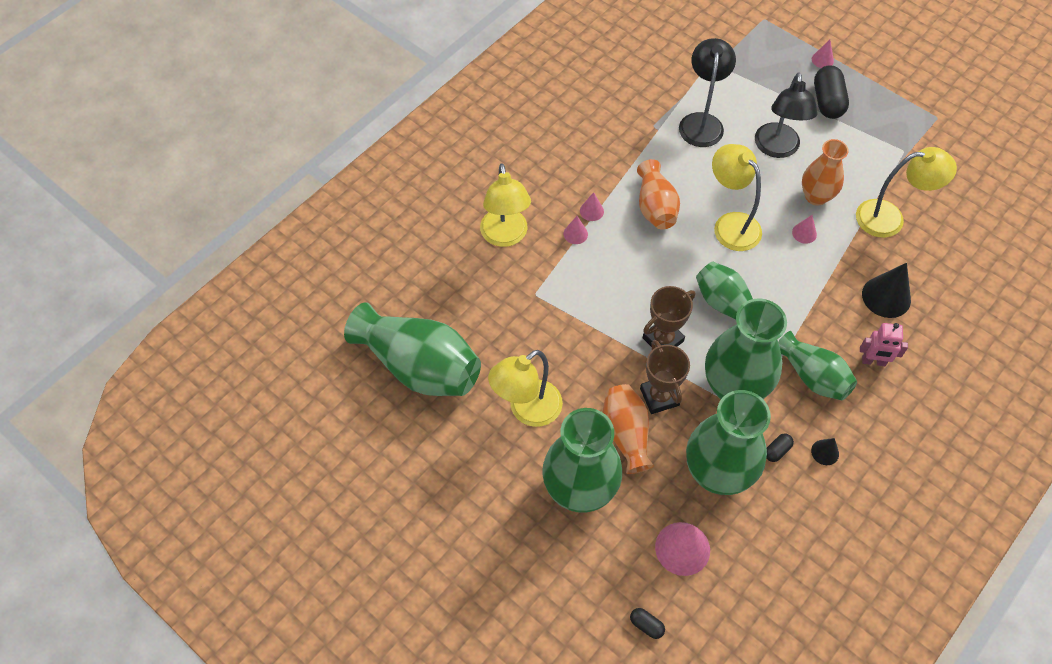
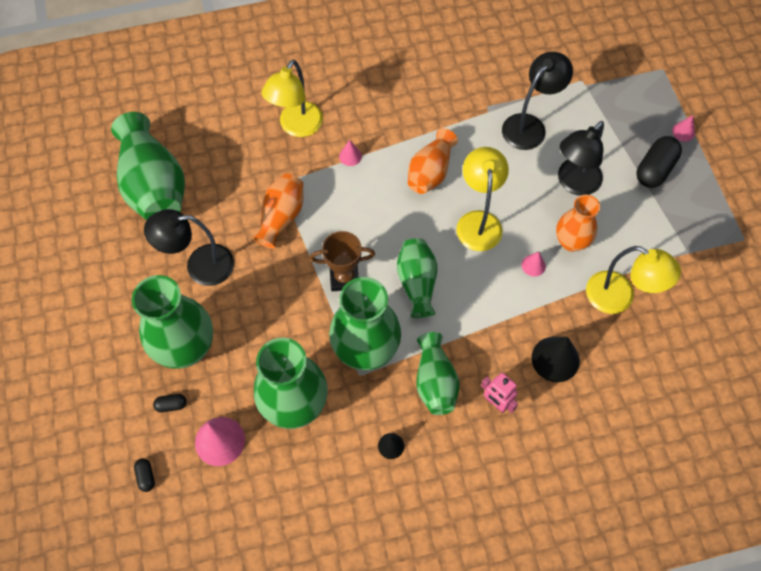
camera: 35 degrees right, 5 degrees up
(527, 410) = (200, 266): yellow lamp -> black lamp
(591, 211) = (378, 146): pink cone -> none
(626, 434) = (254, 330): orange vase -> orange vase (281, 217)
(659, 397) = (303, 319): brown trophy -> none
(777, 451) = (355, 419): black capsule -> black capsule (171, 405)

